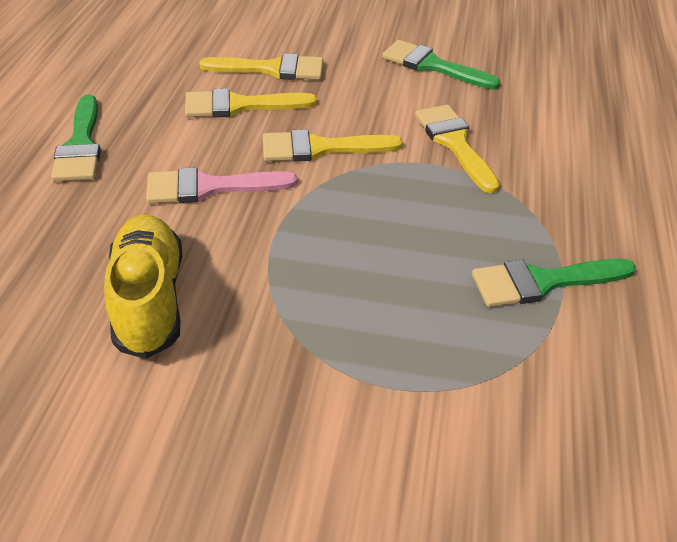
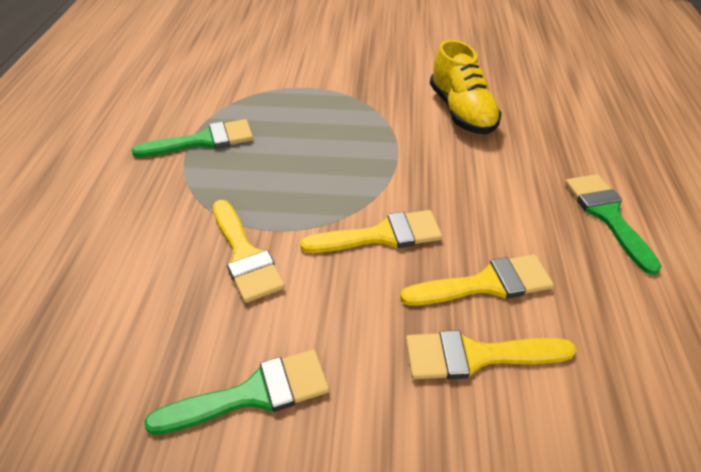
camera: 175 degrees right, 0 degrees up
(209, 187) = (466, 186): pink brush -> none
(432, 65) = (254, 393): green brush -> green brush turned 45 degrees counterclockwise

